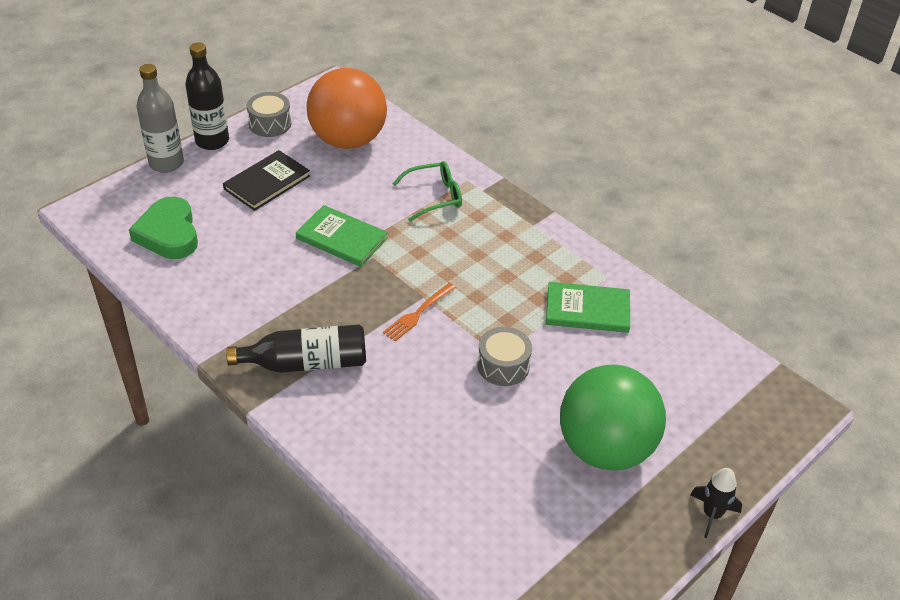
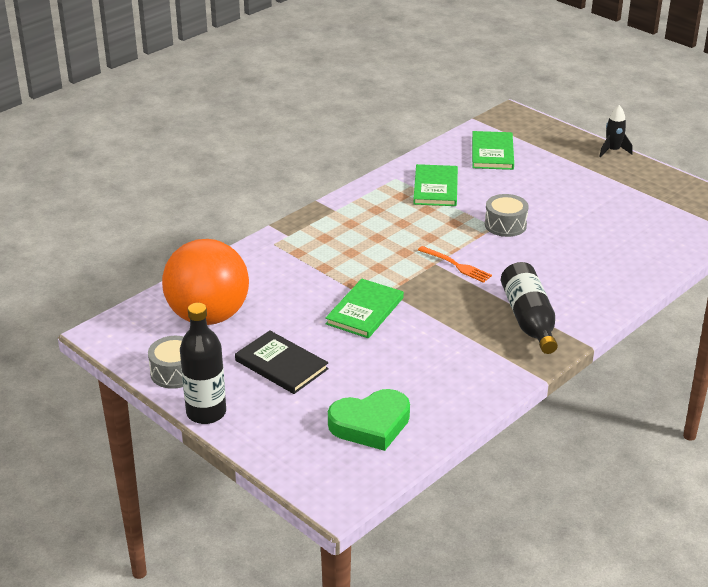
camera: 90 degrees left, 10 degrees down
(166, 163) = (248, 443): grey bottle -> none
(434, 196) = (299, 261): green glasses -> none
(605, 448) = (572, 185): green ball -> none
(683, 373) = (492, 153): none -> green book

